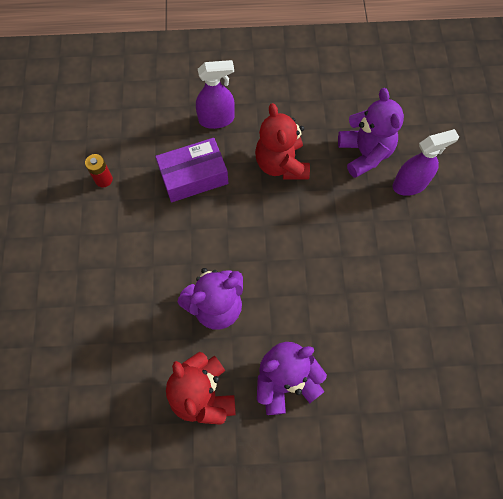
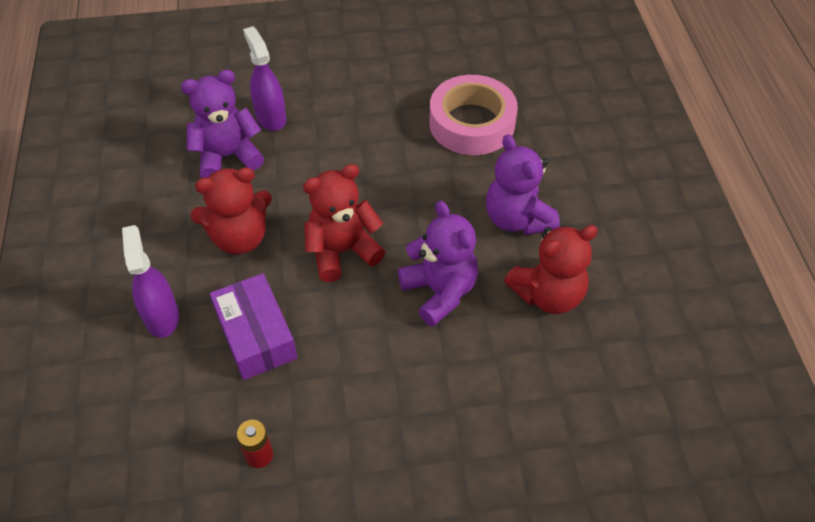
camera: 95 degrees left, 15 degrees down
(262, 235) = (342, 251): none -> red teddy bear
(405, 356) = (472, 123): none -> pink tape

